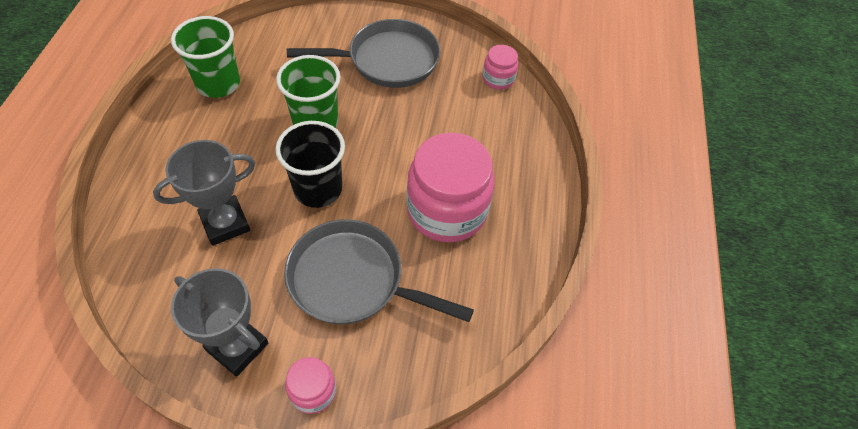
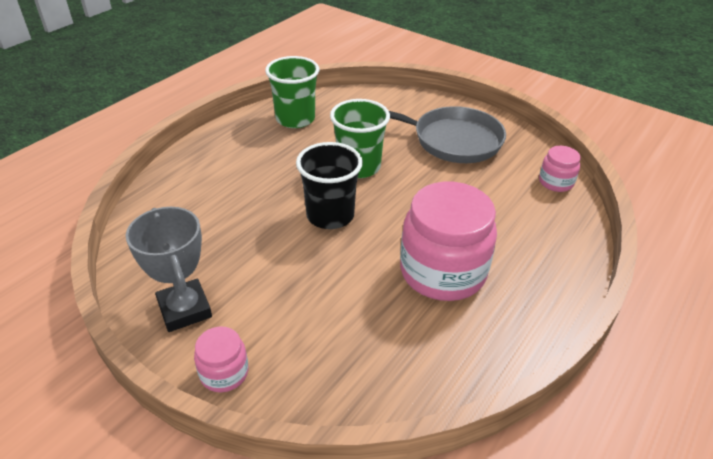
camera: 30 degrees right, 15 degrees down
(225, 223) = (236, 215): grey trophy -> none
(353, 280) = (318, 296): grey pan -> none

